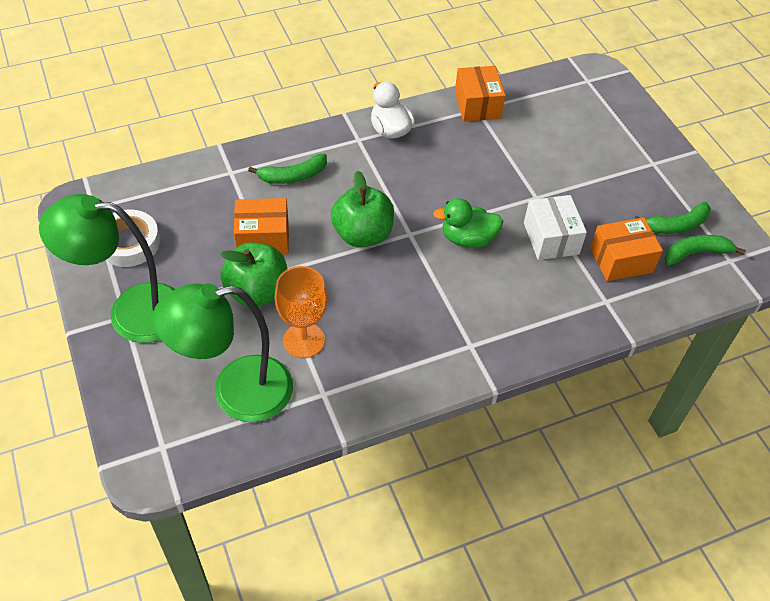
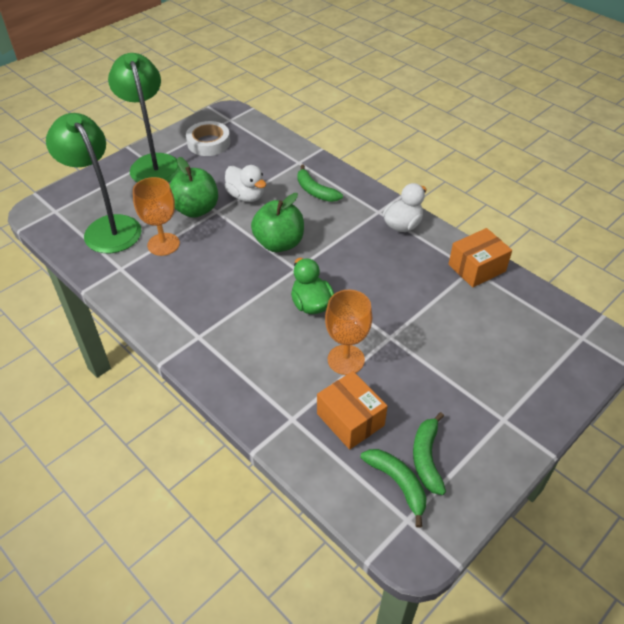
camera: 70 degrees right, 5 degrees down
(263, 238) = (246, 196): orange box -> white duck
(551, 238) = (346, 359): white box -> orange goblet
(676, 225) = (426, 458): green banana -> green banana turned 45 degrees clockwise

